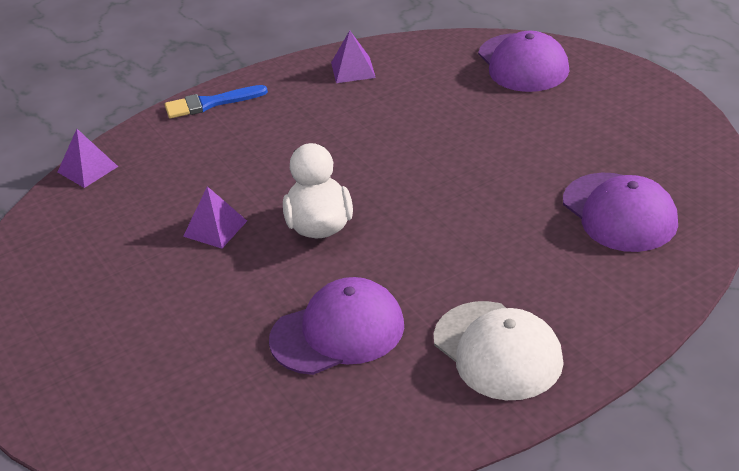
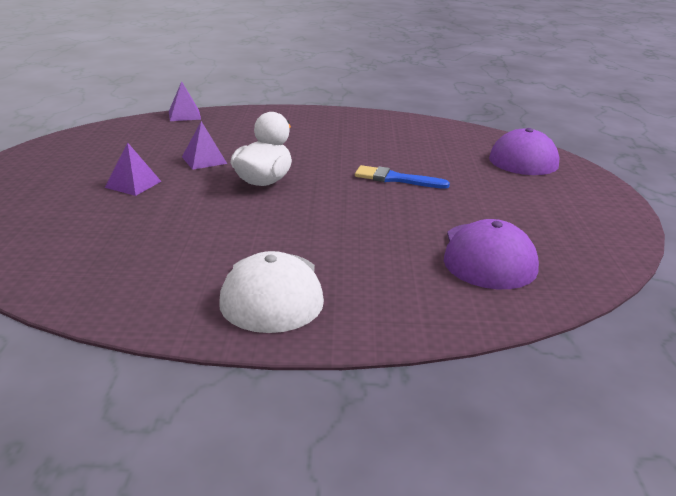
camera: 30 degrees right, 10 degrees down
(210, 103) = (292, 112): blue brush -> blue brush (396, 179)
(338, 332) = (187, 233): purple cap -> none
(353, 70) = (399, 125): purple pyramid -> purple pyramid (133, 184)

